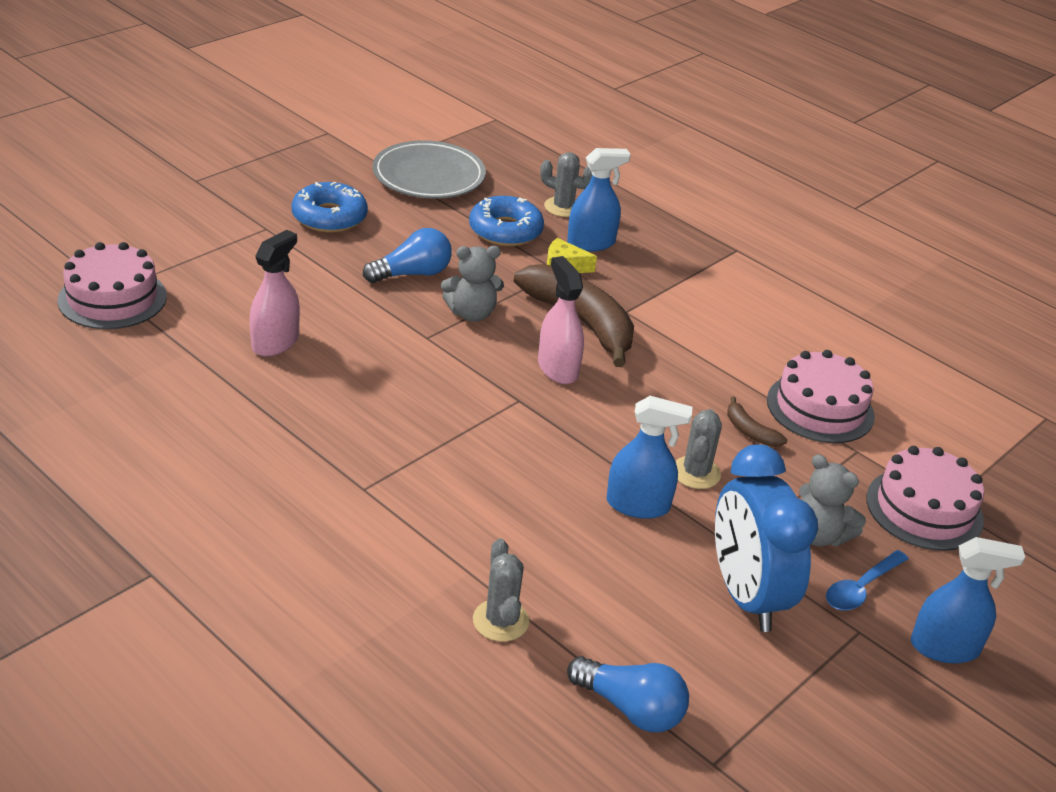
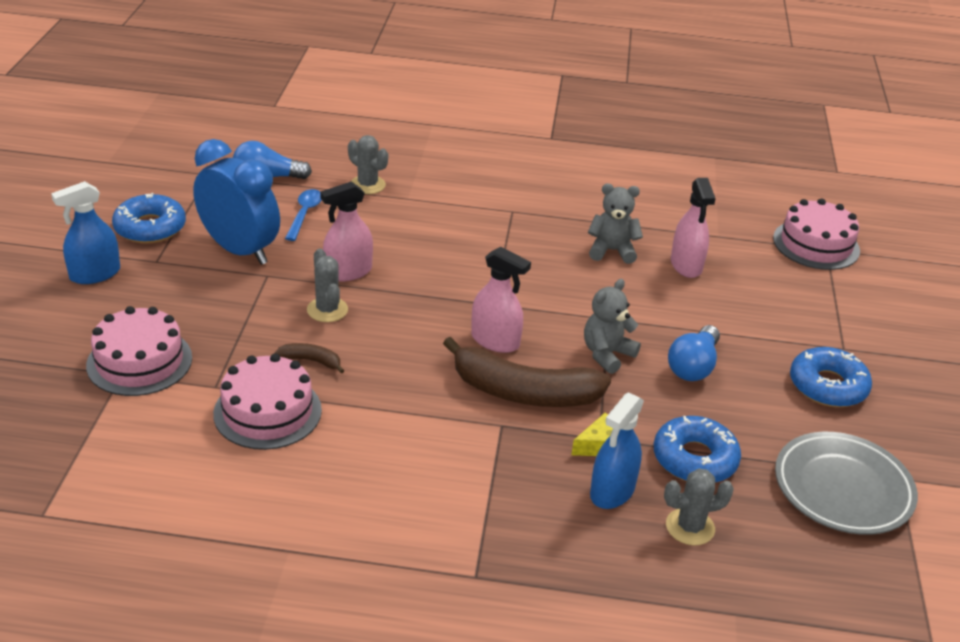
camera: 145 degrees right, 0 degrees up
(638, 505) = (348, 272): blue spray bottle -> pink spray bottle
(819, 535) = (212, 306): grey teddy bear -> grey teddy bear (612, 251)
(847, 693) = (150, 228): none -> blue donut
(861, 588) = (166, 285): blue spoon -> blue spoon (304, 214)

